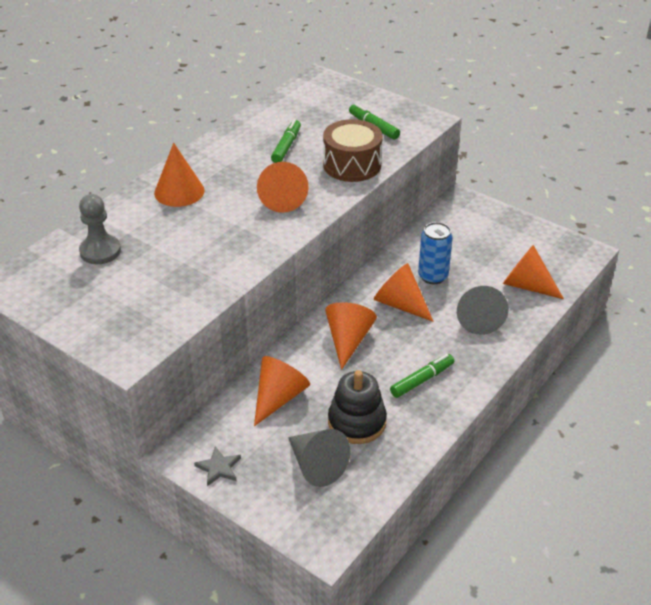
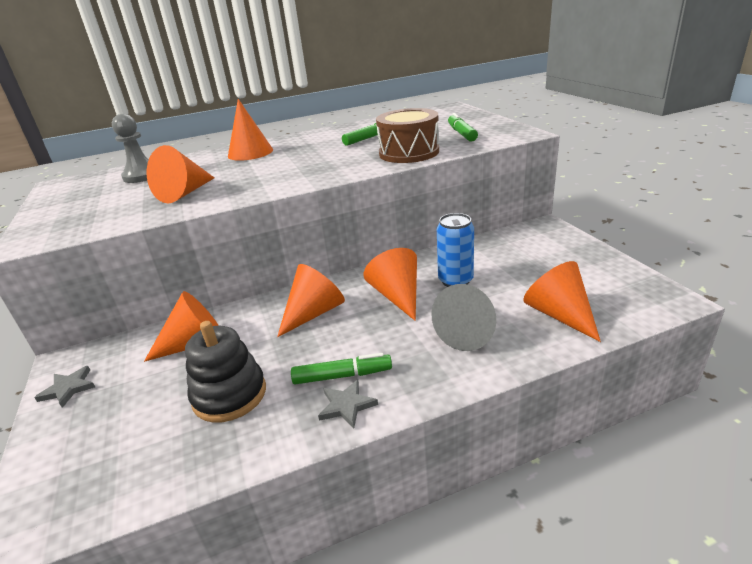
camera: 35 degrees right, 10 degrees down
(282, 198) = (318, 165): orange cone -> orange cone (184, 193)
(316, 465) = (139, 425): grey cone -> none
(444, 398) = (346, 405): none -> grey star

